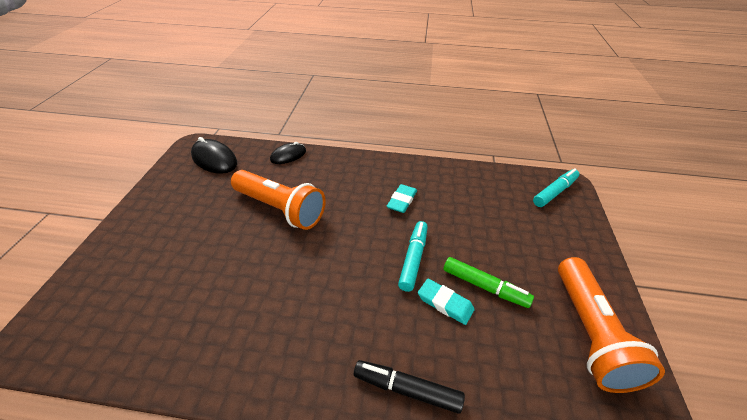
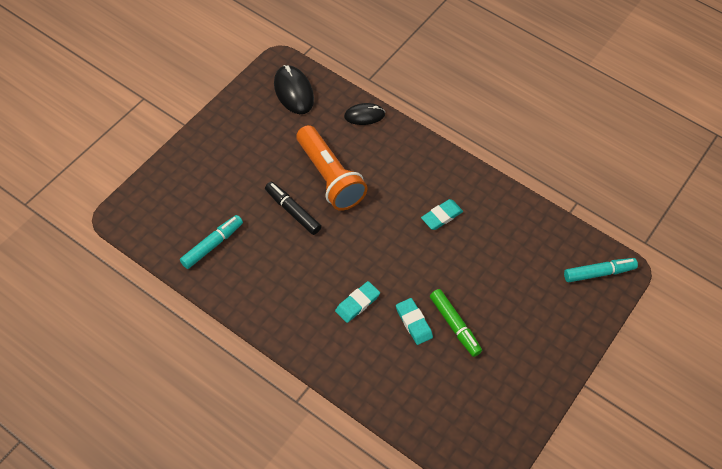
camera: 25 degrees right, 15 degrees up
(375, 311) = (357, 303): none -> turquoise eraser
(407, 389) = (347, 363): black marker -> black marker (292, 211)
(413, 259) = (414, 276): turquoise marker -> turquoise marker (212, 245)
(589, 333) = (506, 396): orange flashlight -> none

